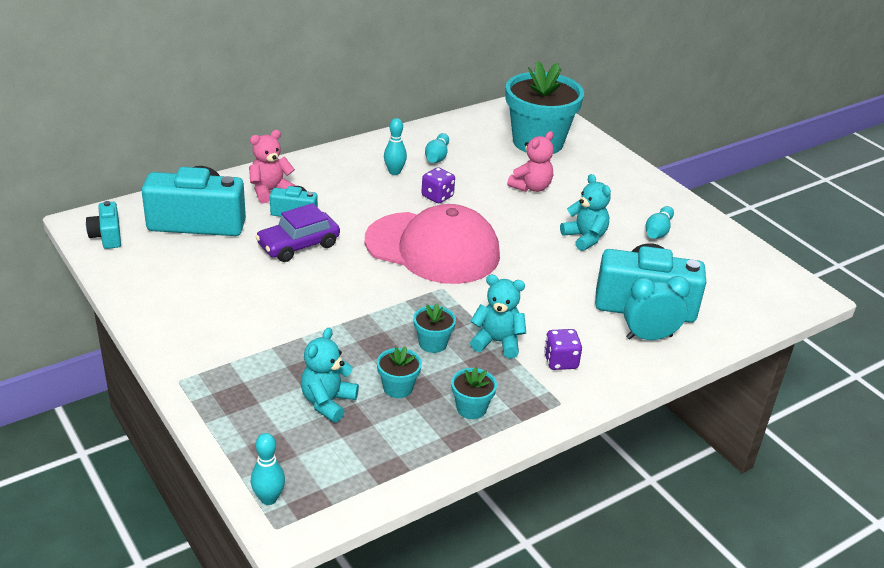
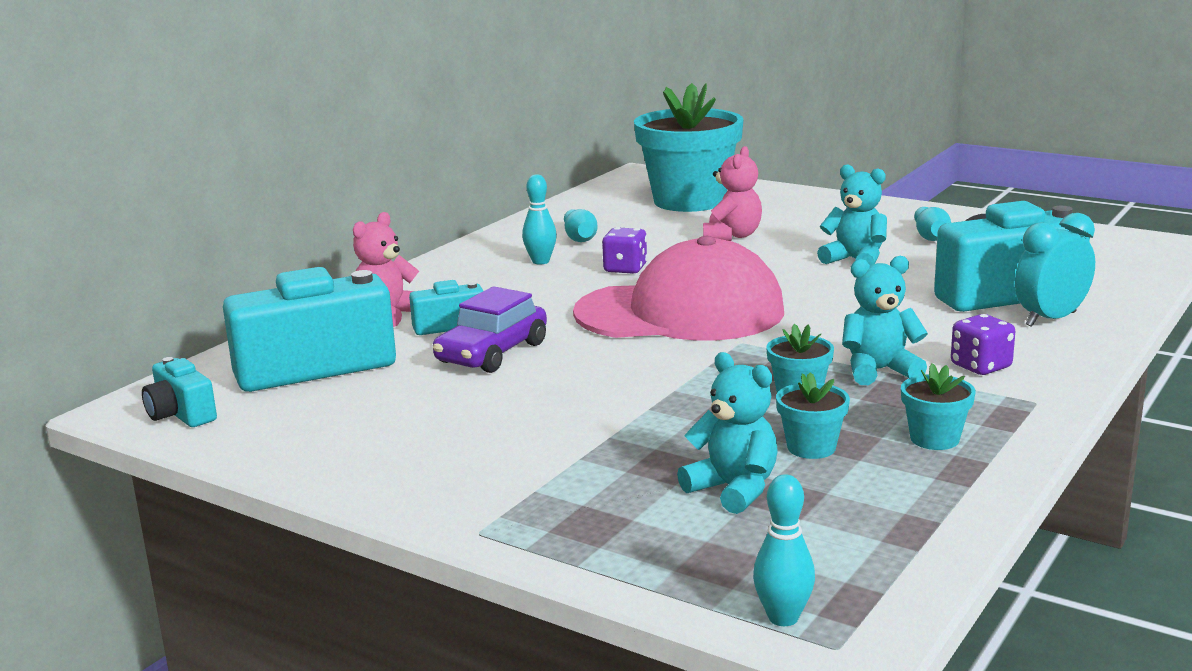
camera: 20 degrees left, 15 degrees down
(327, 402) = (733, 489): turquoise teddy bear -> turquoise teddy bear turned 135 degrees clockwise

